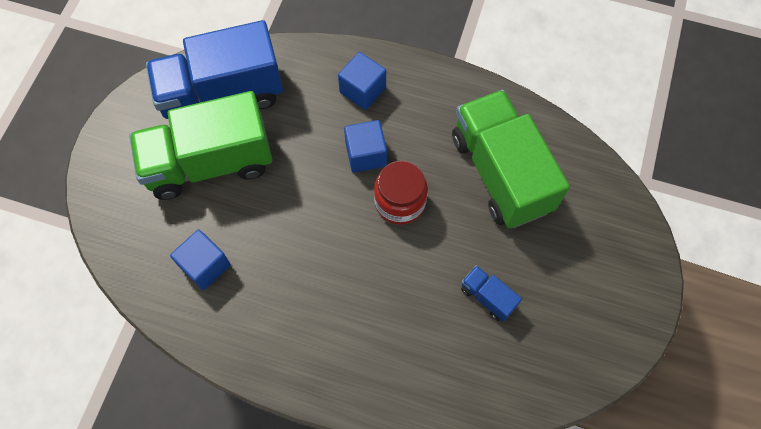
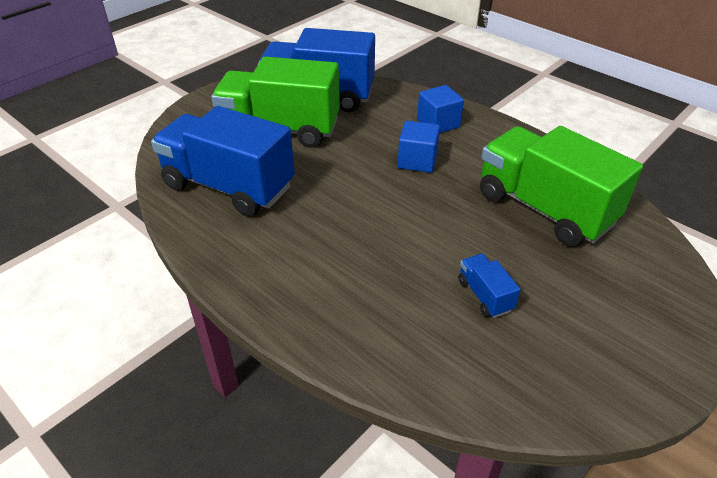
camera: 25 degrees right, 25 degrees down
(205, 266) = (228, 186): blue cube -> blue truck
(400, 202) = (431, 199): red jar -> none
(500, 173) = (544, 209): green truck -> green truck turned 45 degrees counterclockwise

